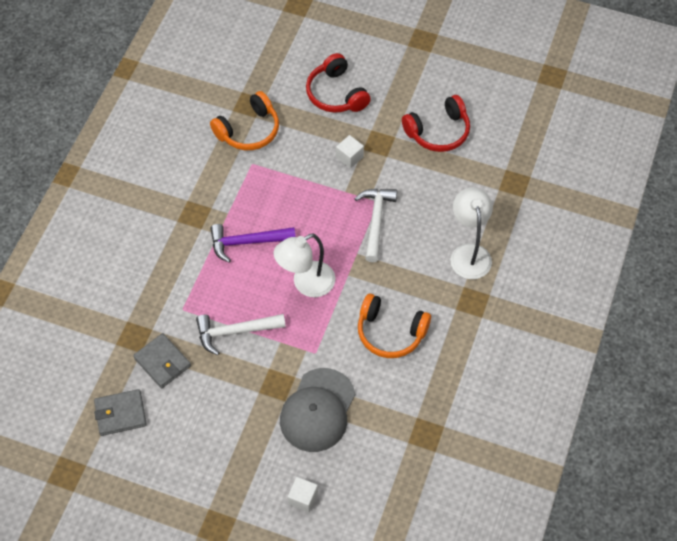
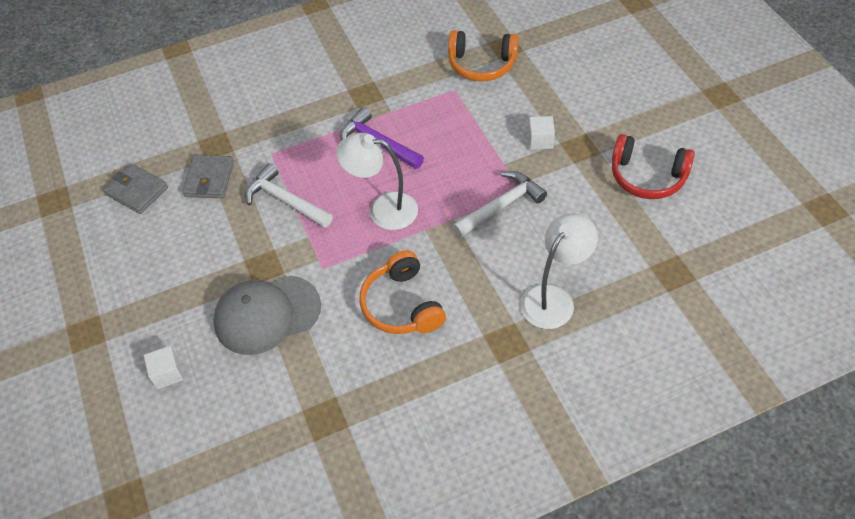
camera: 50 degrees right, 5 degrees down
(336, 94) = (588, 85): red headphones -> none

